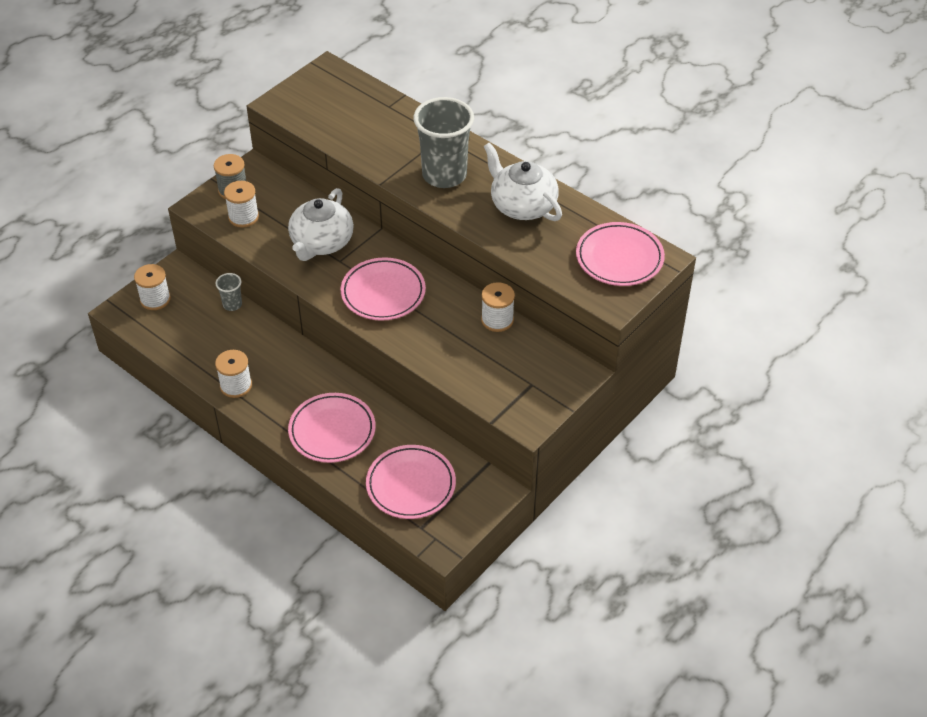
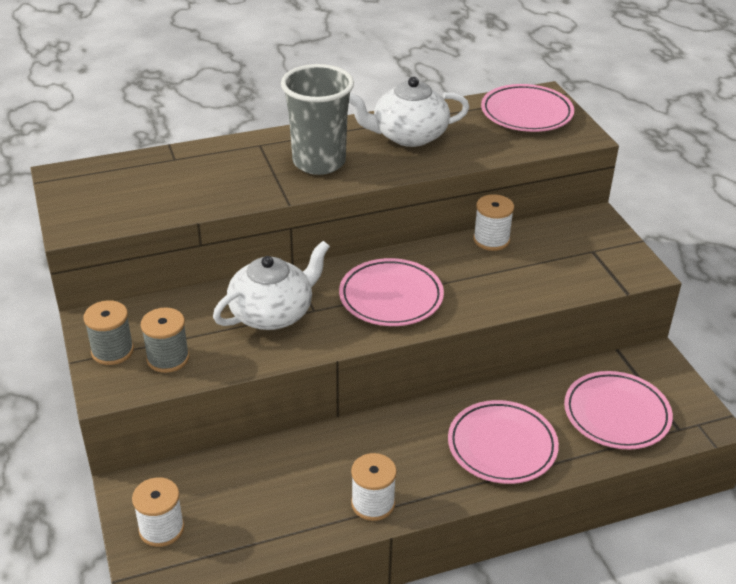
camera: 60 degrees left, 10 degrees down
(232, 304) = (238, 458): grey cup -> none
(243, 217) = (168, 358): white spool -> grey spool
(321, 242) = (272, 313): white teapot -> white teapot turned 90 degrees counterclockwise

